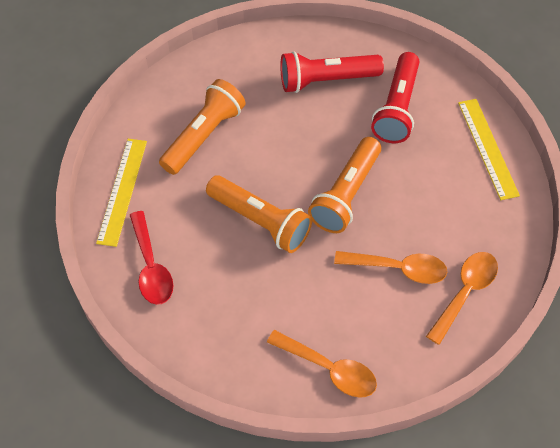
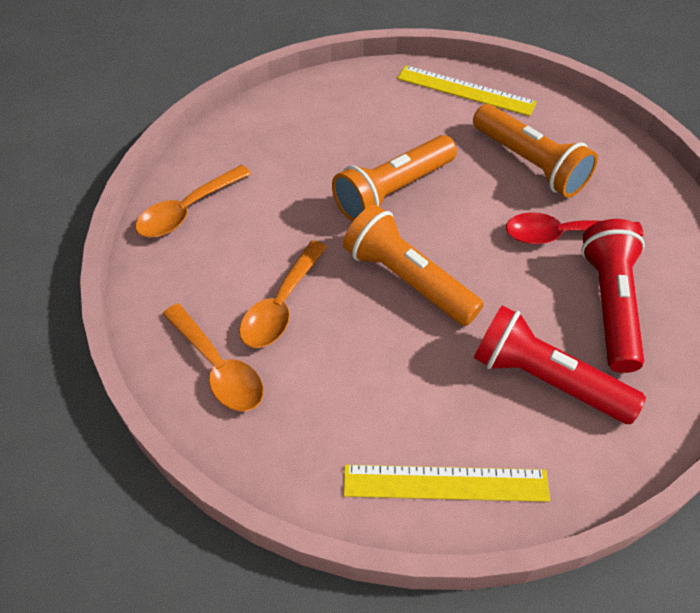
camera: 105 degrees right, 5 degrees down
(151, 267) = (364, 99): red spoon -> red spoon (561, 234)

